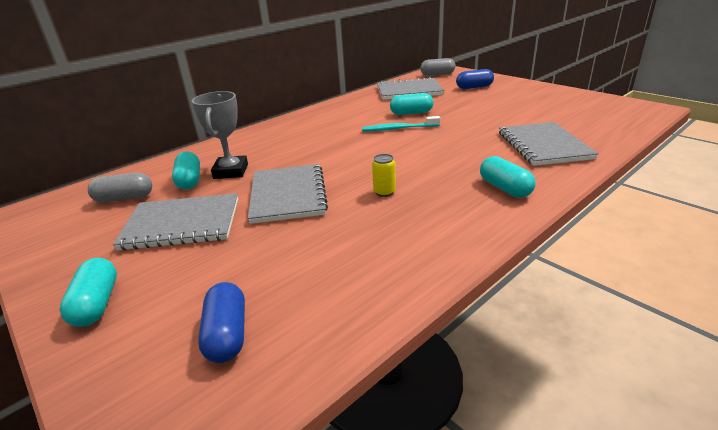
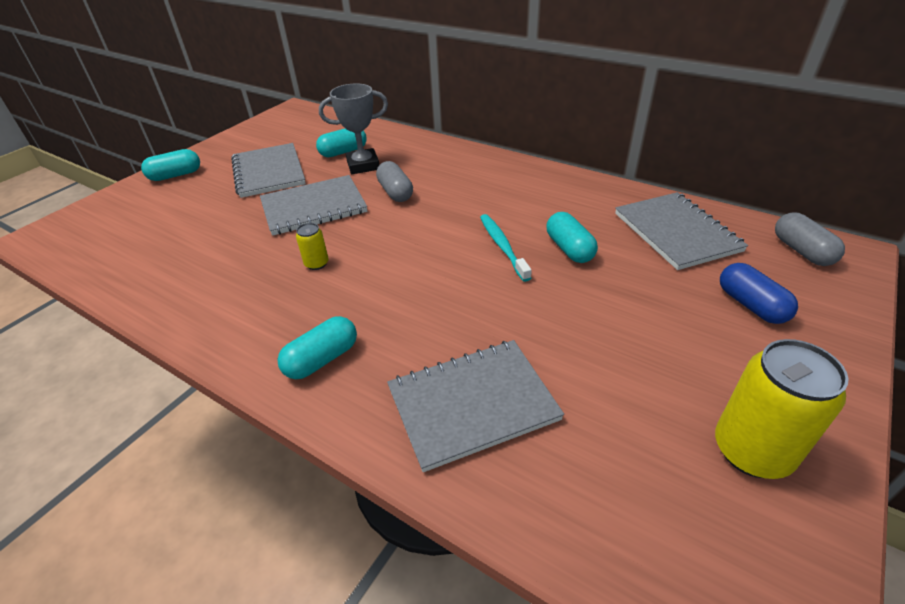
camera: 75 degrees right, 10 degrees up
(124, 198) = (312, 136): grey capsule -> grey capsule (395, 192)
(227, 334) = (126, 231): blue capsule -> none
(564, 100) = (751, 451): none -> yellow can

